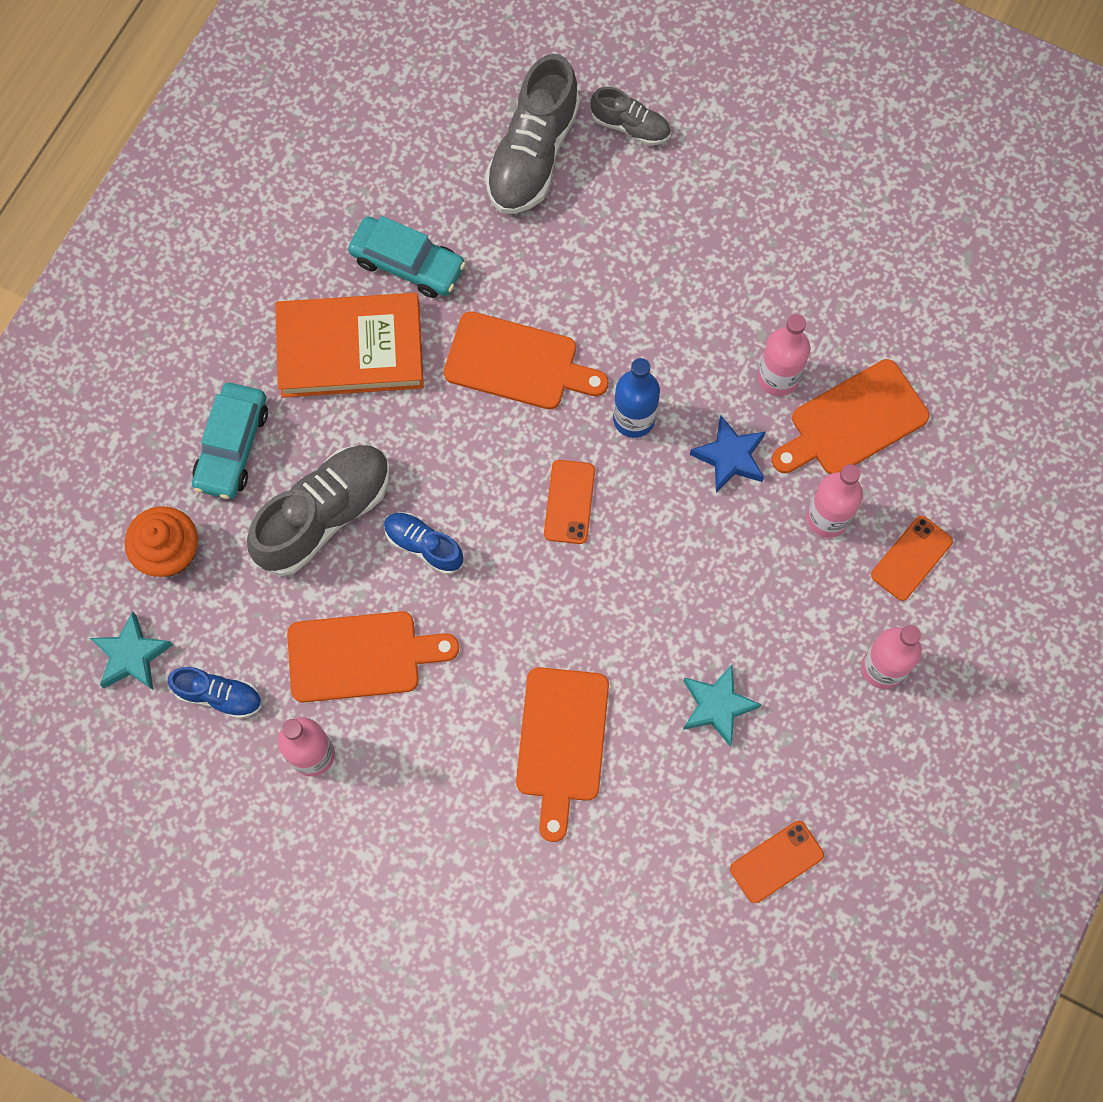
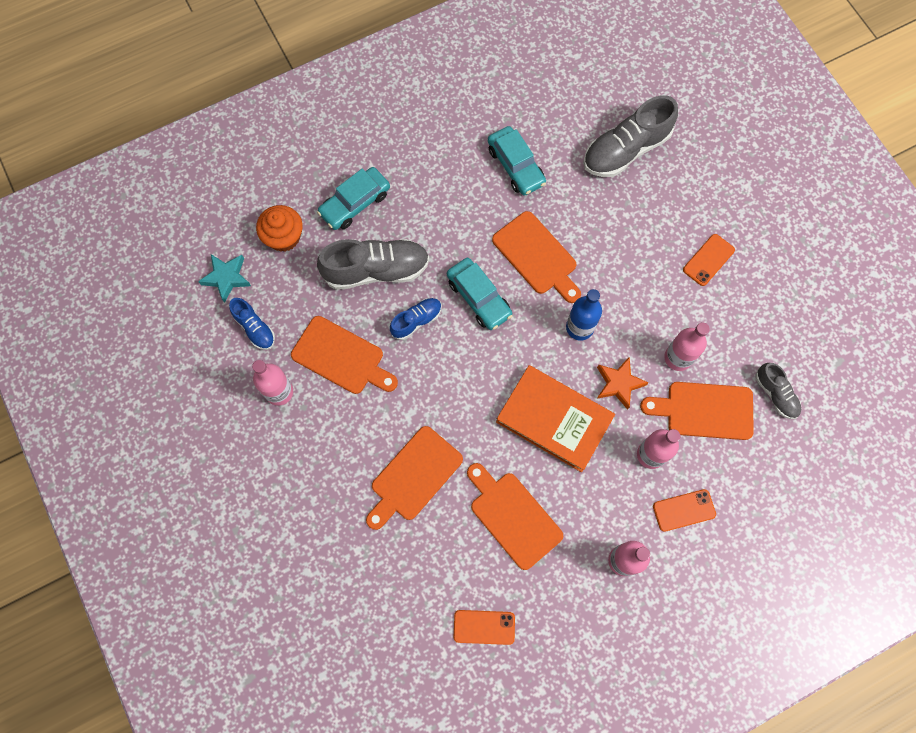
camera: 35 degrees right, 0 degrees up
(350, 349) = (453, 192): orange book -> orange book (554, 420)
(424, 546) = (416, 321): blue shoe -> blue shoe turned 75 degrees clockwise
(482, 464) = (479, 298): none -> turquoise car
(569, 502) = (511, 349): orange phone -> orange phone (708, 260)
(630, 126) = (691, 168): grey shoe -> grey shoe (775, 394)
(717, 706) = (513, 516): turquoise star -> orange cutting board
(730, 457) = (618, 384): blue star -> orange star

